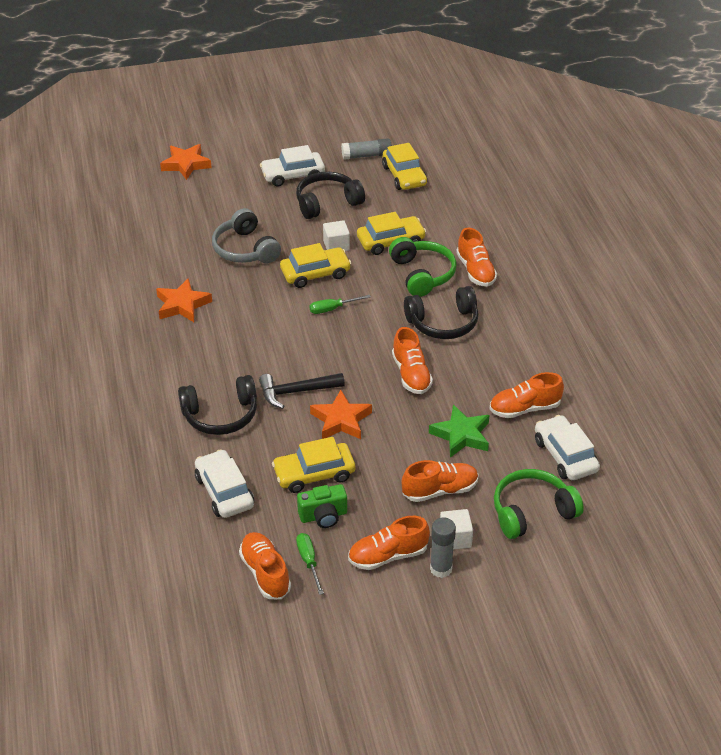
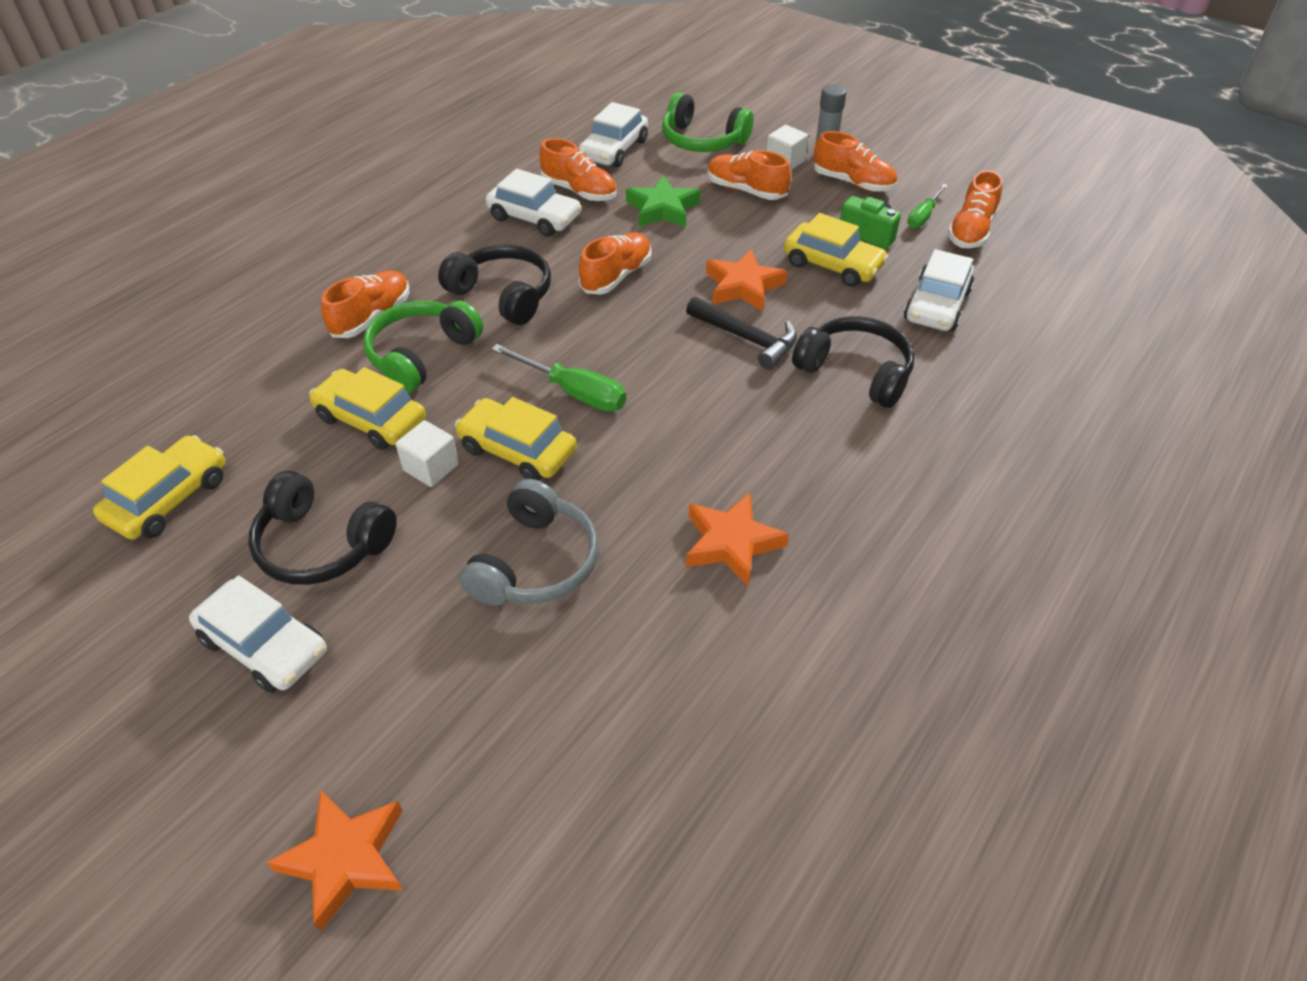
camera: 130 degrees left, 5 degrees up
(332, 309) = (573, 392): green screwdriver -> green screwdriver, size x1.54
(366, 155) = (126, 582): grey glue stick -> none
(512, 373) = (534, 217): none -> white car

